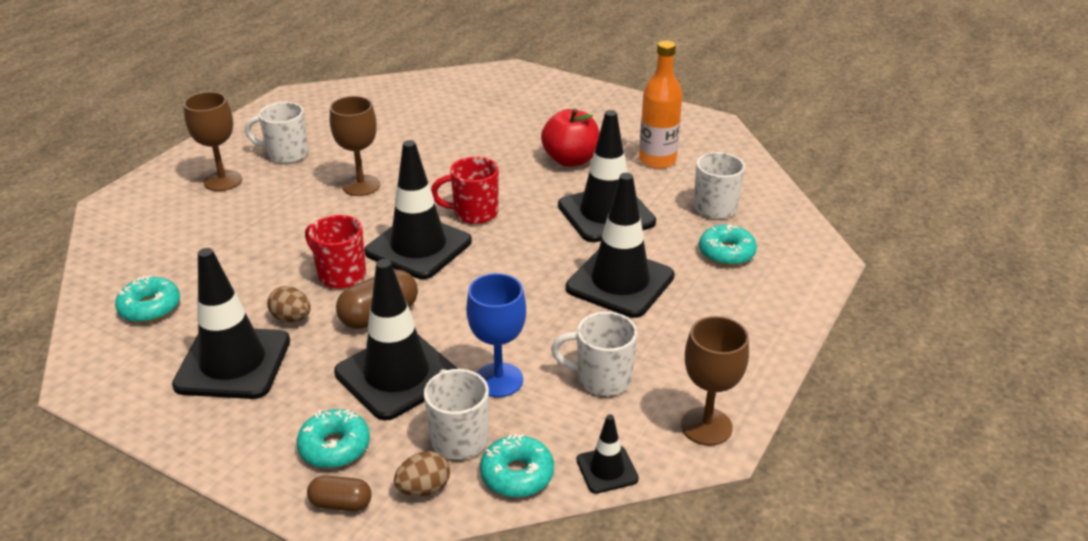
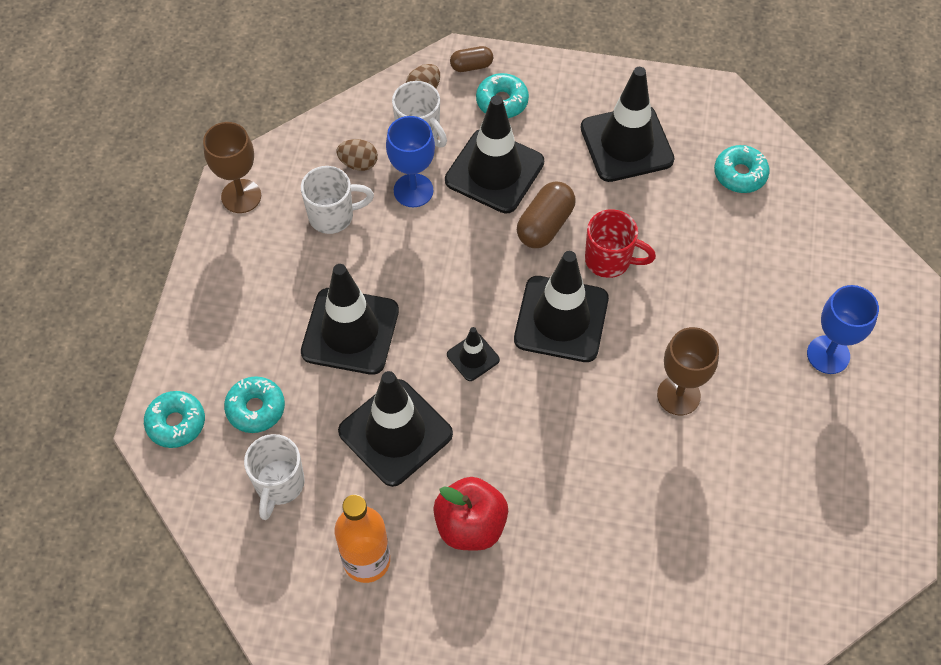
camera: 160 degrees right, 25 degrees up
(223, 181) = (828, 355): brown goblet -> blue goblet
(286, 154) = (801, 424): white mug -> none
(292, 318) = (615, 199): brown egg -> brown egg (358, 163)
(473, 213) = (534, 388): red mug -> none
(517, 474) = (366, 118): turquoise donut -> turquoise donut (176, 423)
(607, 469) = (305, 140): black traffic cone -> black traffic cone (473, 357)

